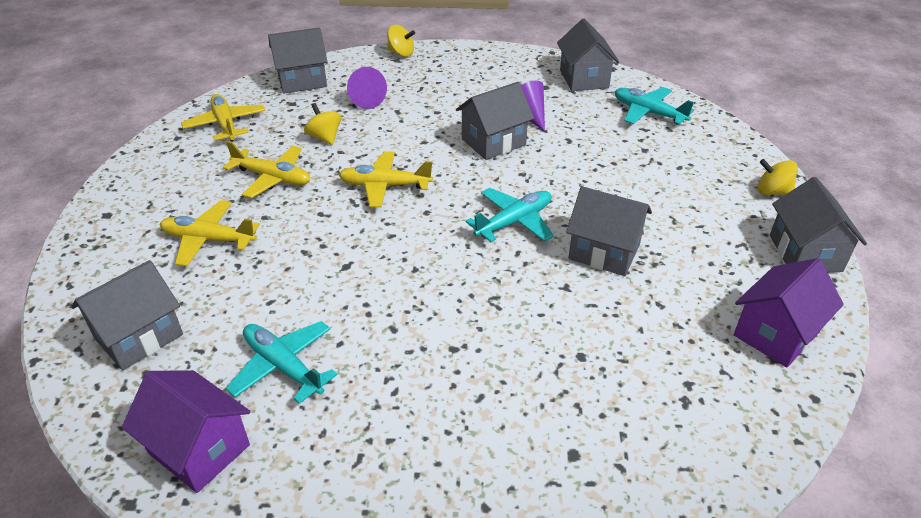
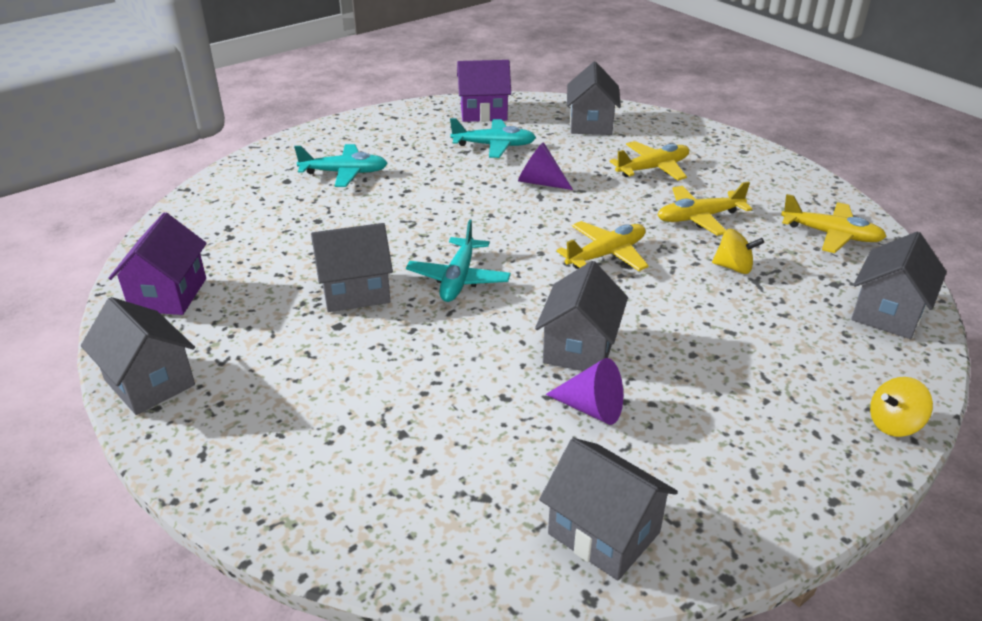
camera: 140 degrees right, 5 degrees down
(365, 99) = (785, 327): purple cone -> purple cone (540, 182)
(648, 113) = (446, 509): turquoise plane -> turquoise plane (344, 173)
(772, 192) = (204, 450): yellow spinning top -> none

